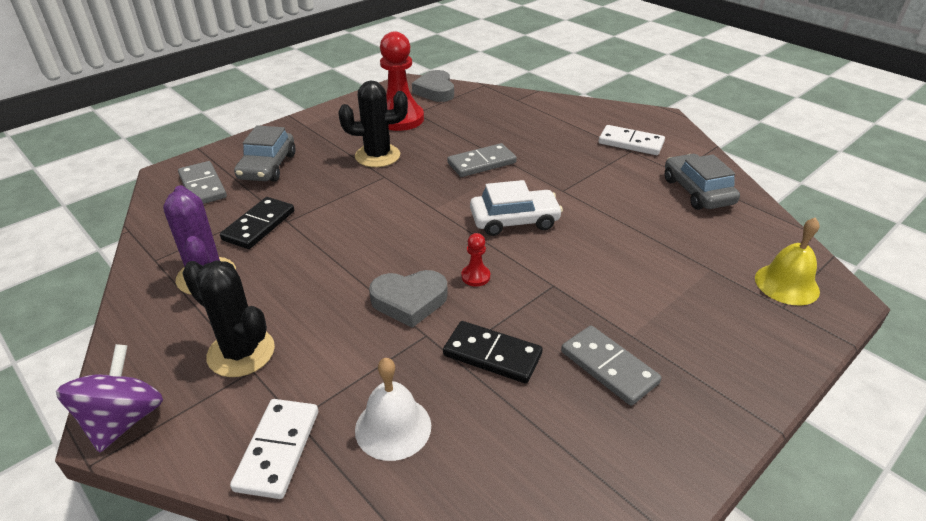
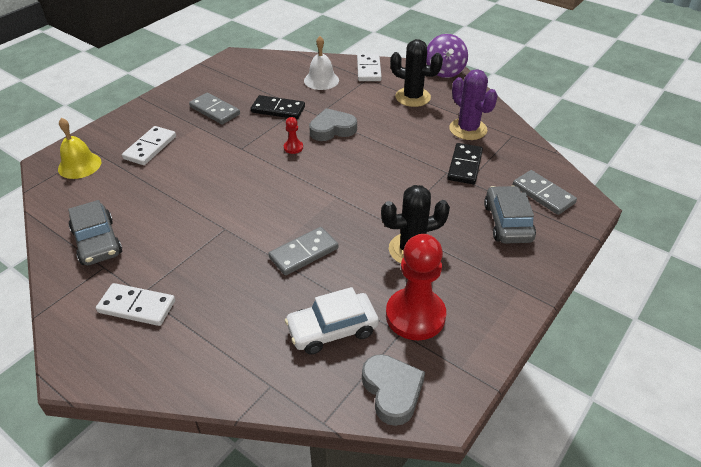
camera: 170 degrees right, 5 degrees up
(514, 220) = (268, 192): white car -> white car (332, 329)
(695, 302) = (150, 147): none -> white domino

